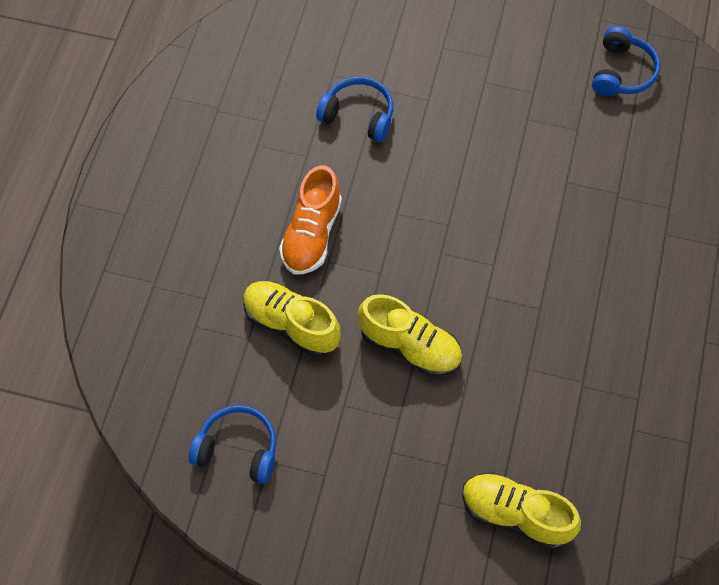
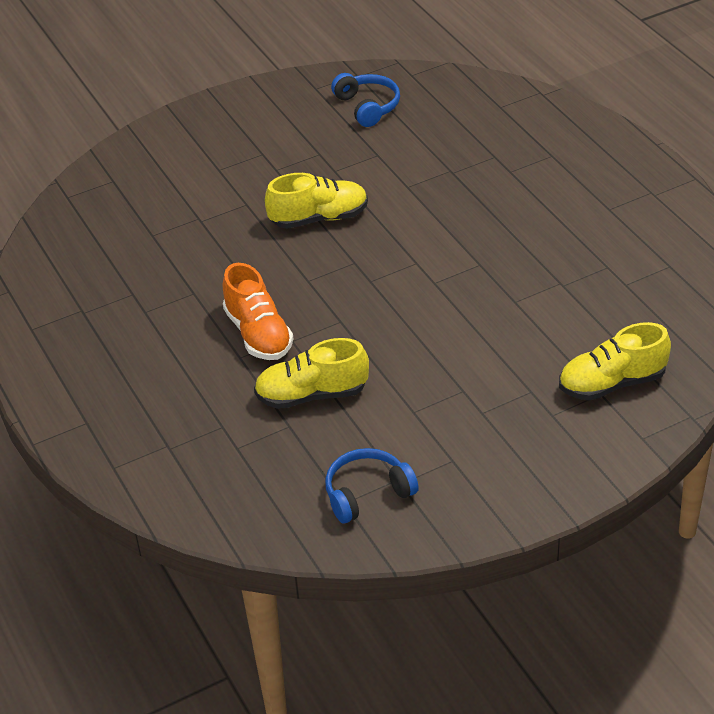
camera: 40 degrees left, 20 degrees down
(358, 115) = (204, 245): blue headphones -> none
(410, 347) = (417, 346): yellow shoe -> yellow shoe (319, 218)

